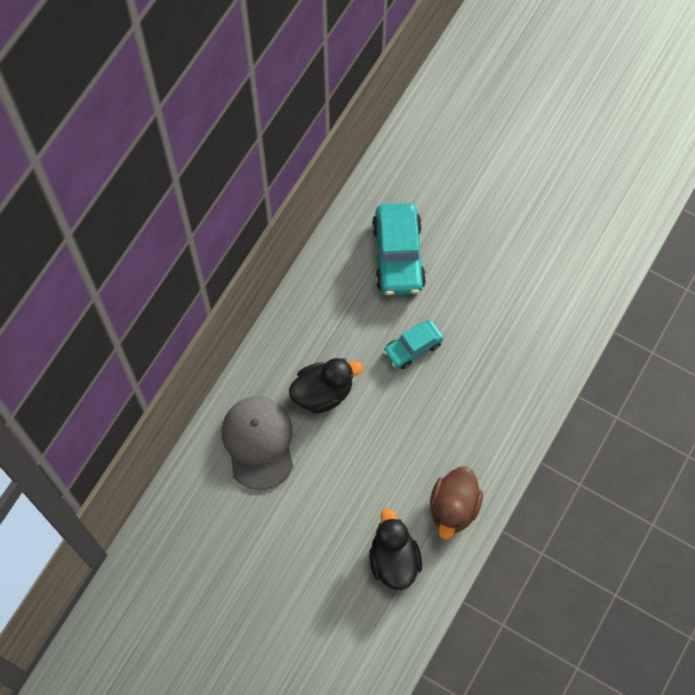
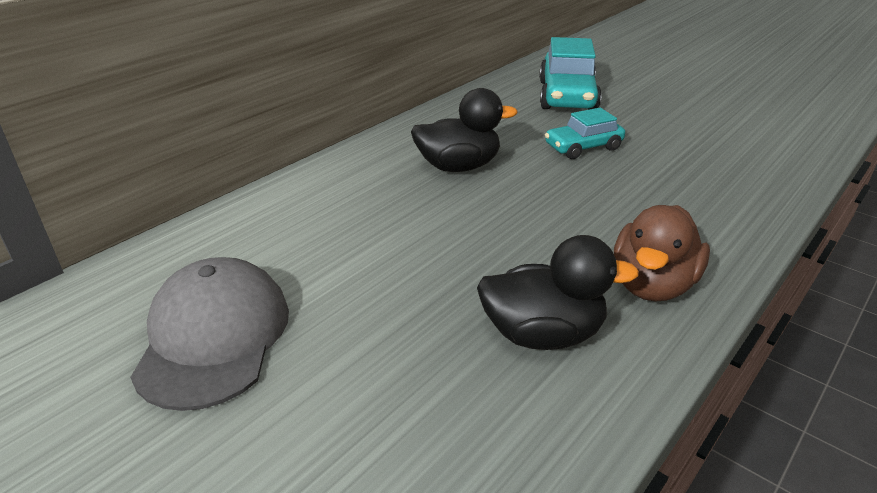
camera: 10 degrees right, 35 degrees down
(258, 442) = (356, 195): grey cap -> grey cap (214, 337)
(394, 559) = (542, 334): black duck -> black duck turned 90 degrees clockwise

